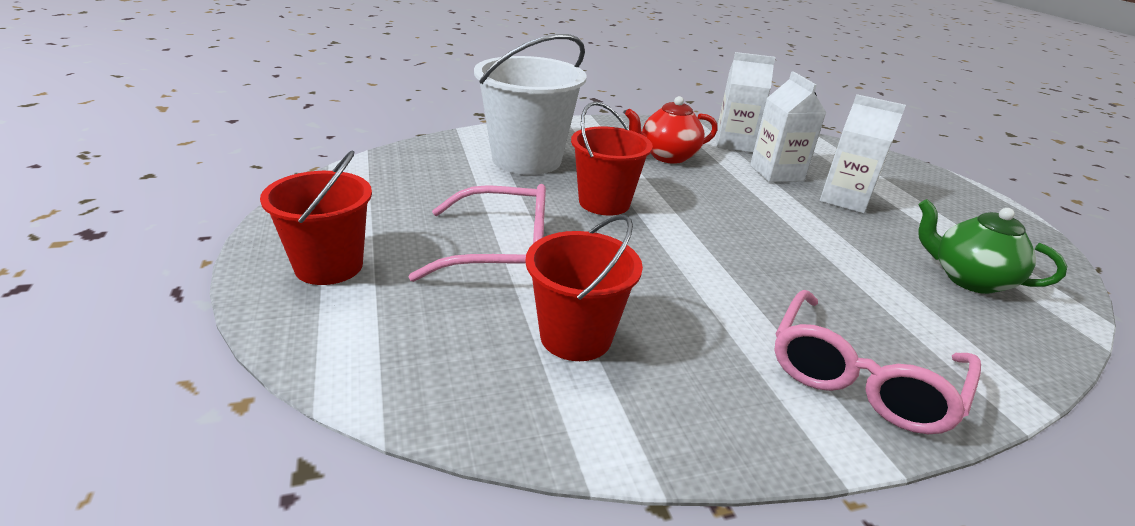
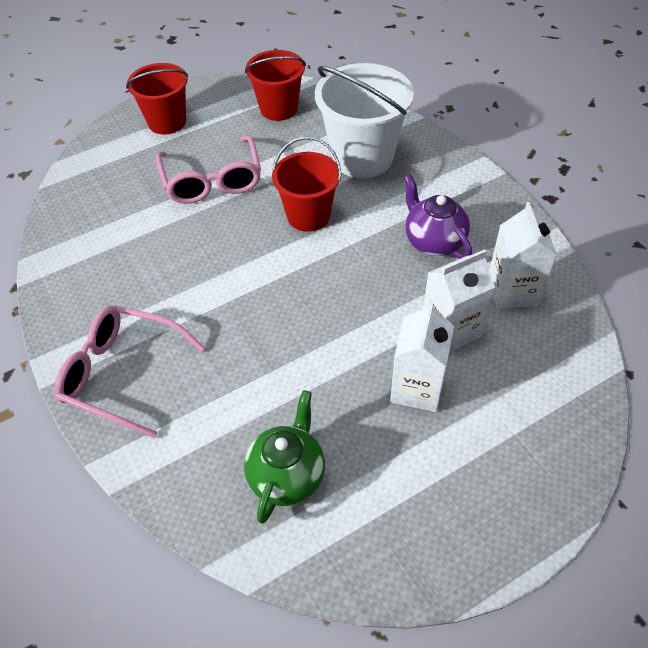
camera: 80 degrees right, 20 degrees up
(576, 337) = (130, 233): red bucket -> red bucket (279, 109)
(667, 156) = (433, 241): red teapot -> purple teapot

